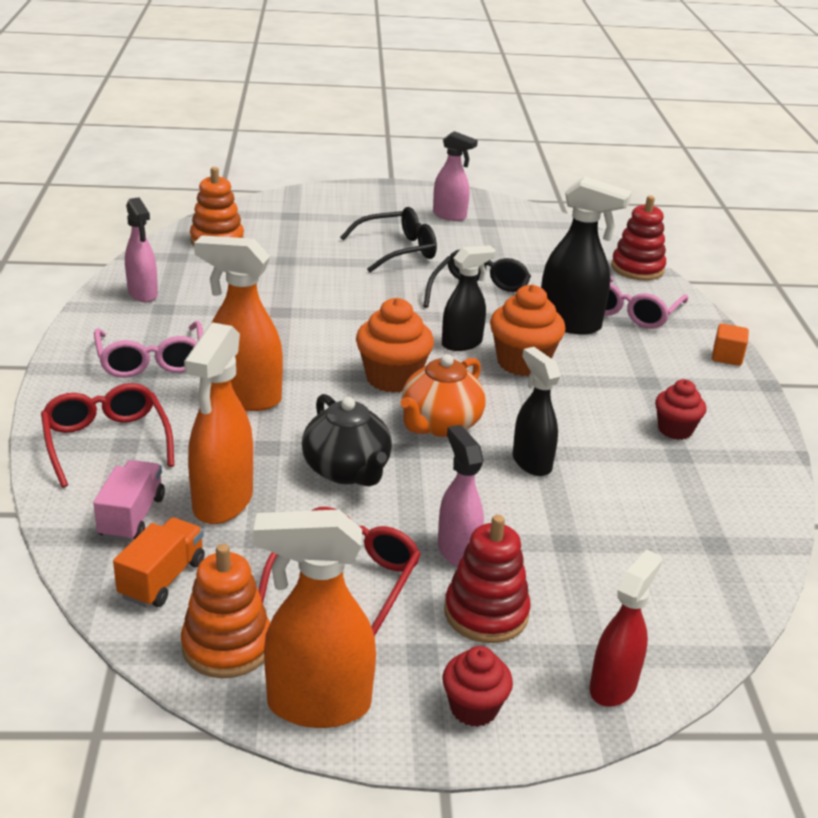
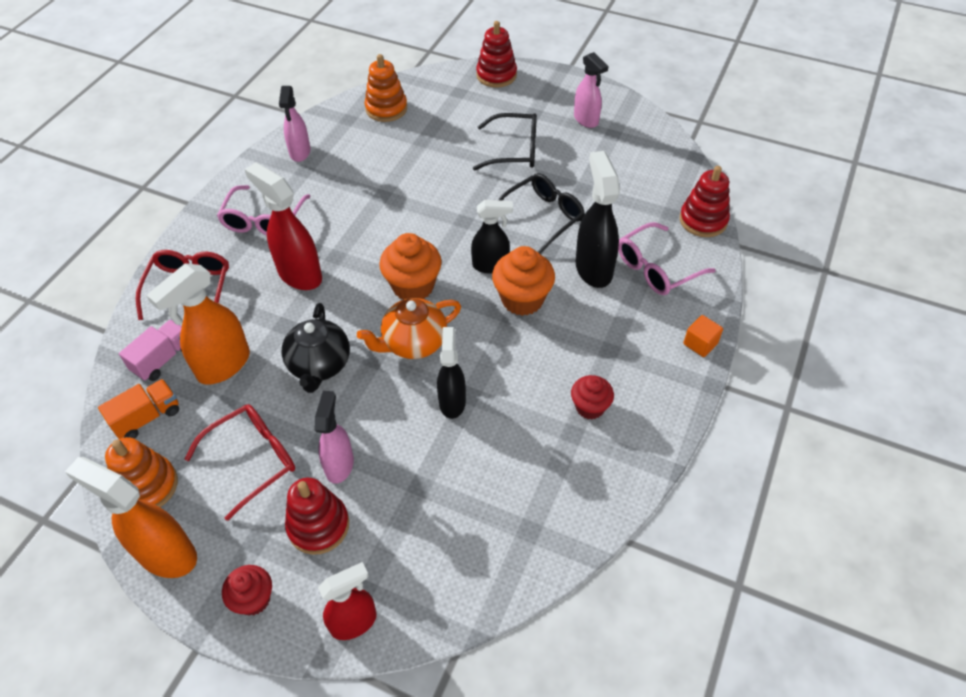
camera: 30 degrees right, 20 degrees up
(244, 398) = (299, 274): orange spray bottle -> red spray bottle
(320, 196) = (496, 75): none -> red stacking toy
(570, 324) = (593, 269): black spray bottle -> black spray bottle turned 150 degrees counterclockwise

